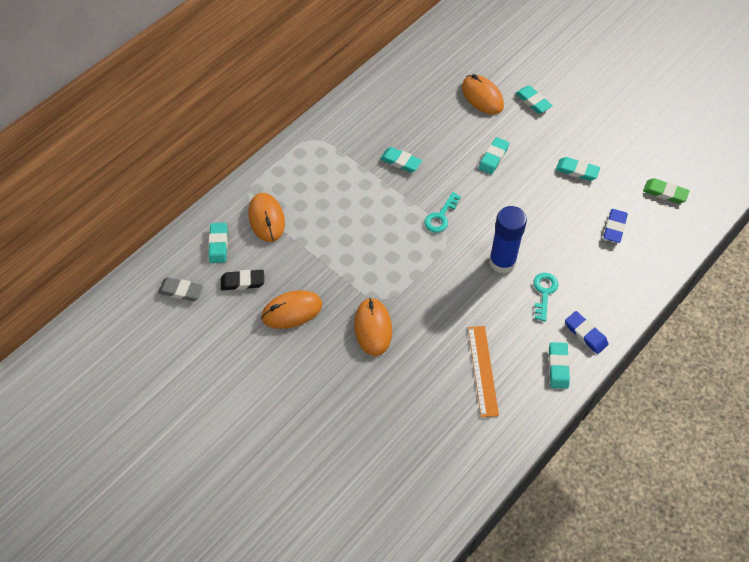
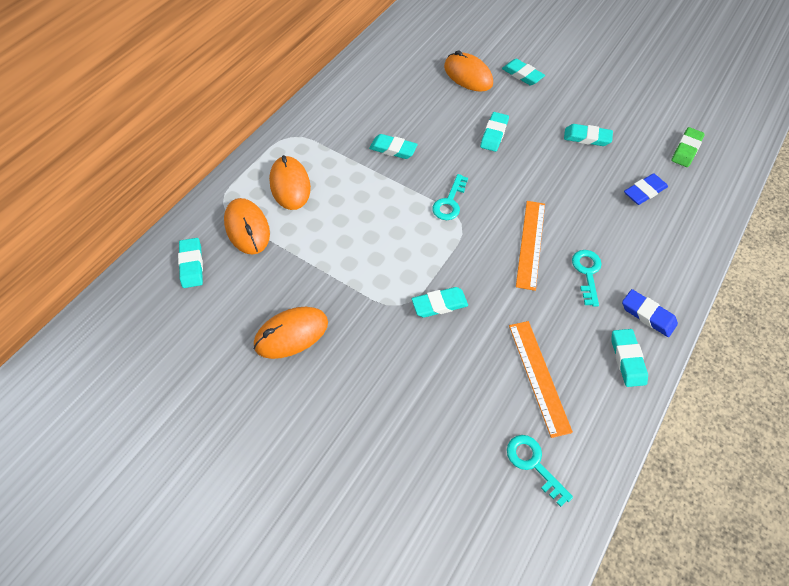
camera: 10 degrees left, 0 degrees up
(181, 291) = (149, 327): grey eraser -> none
(243, 282) = (226, 306): black eraser -> none
(373, 328) = (394, 341): orange mouse -> orange mouse (290, 185)
(415, 303) = (439, 304): none -> turquoise eraser
(463, 434) = (533, 464): none -> turquoise key
(502, 262) = (530, 244): blue glue stick -> orange ruler
(614, 227) = (644, 191): blue eraser -> blue eraser turned 45 degrees clockwise
(665, 193) = (686, 150): green eraser -> green eraser turned 75 degrees counterclockwise

